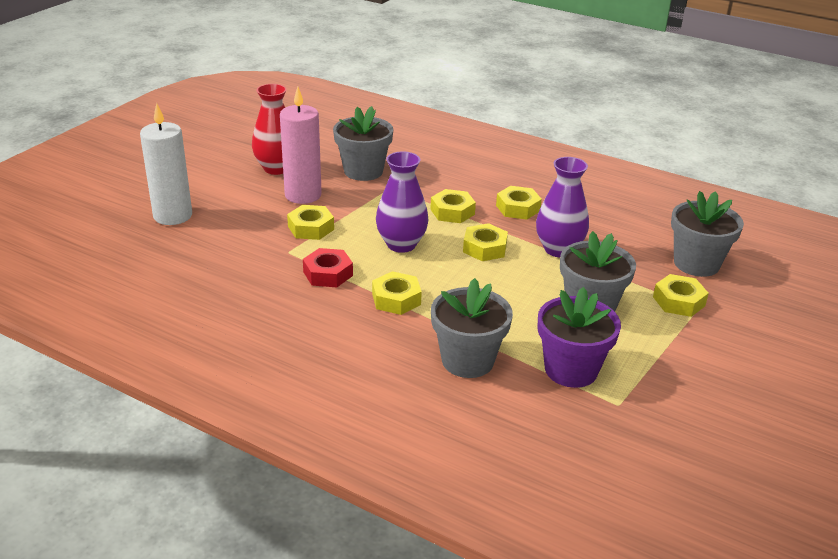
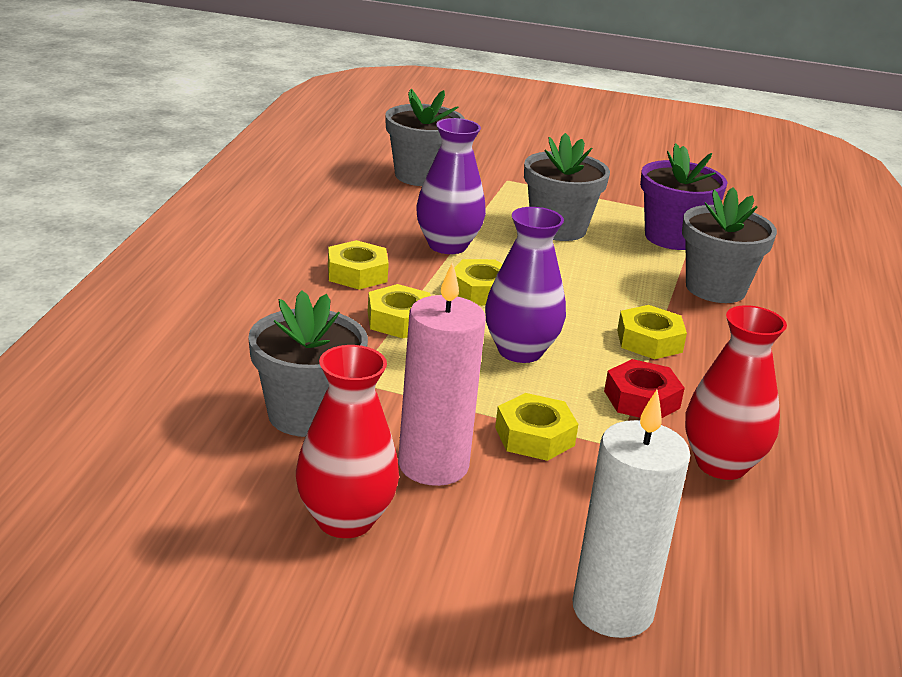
camera: 110 degrees left, 5 degrees down
(249, 281) = (721, 464): none -> red vase
(678, 301) = (504, 187): yellow nut -> none

